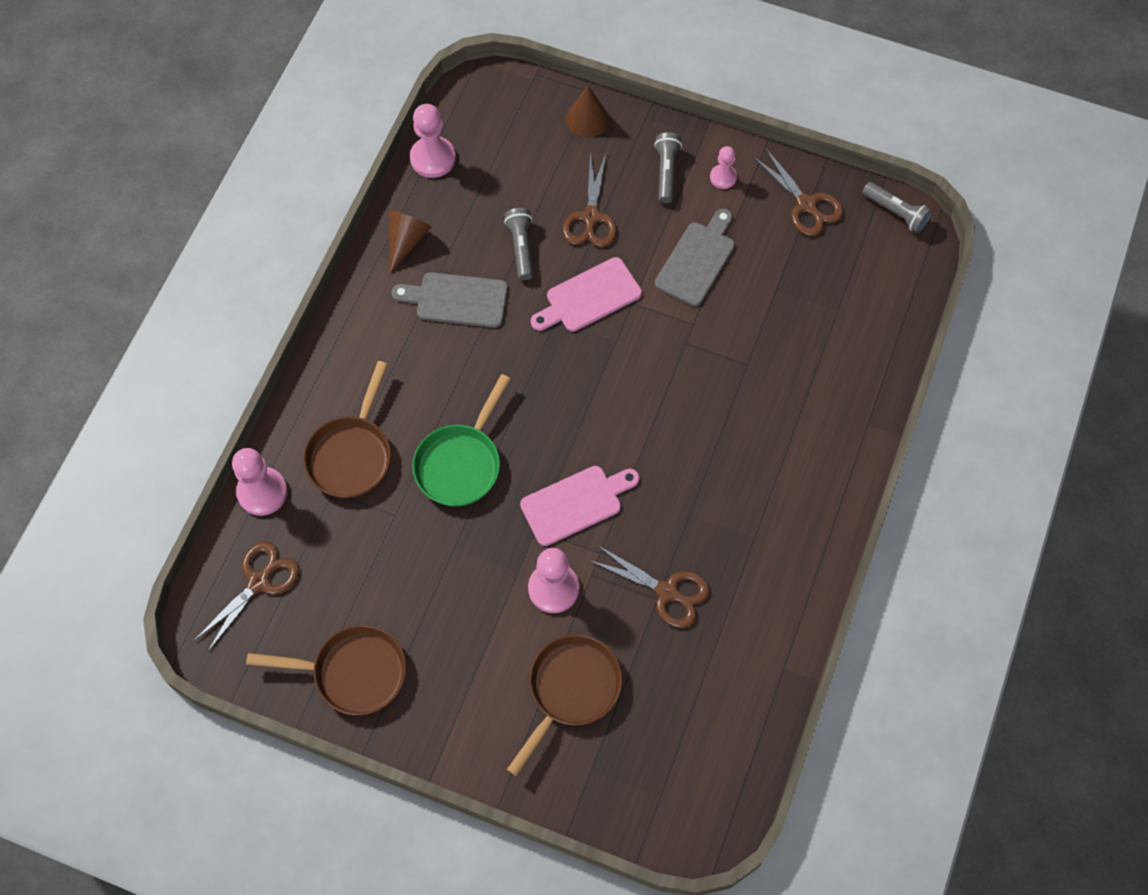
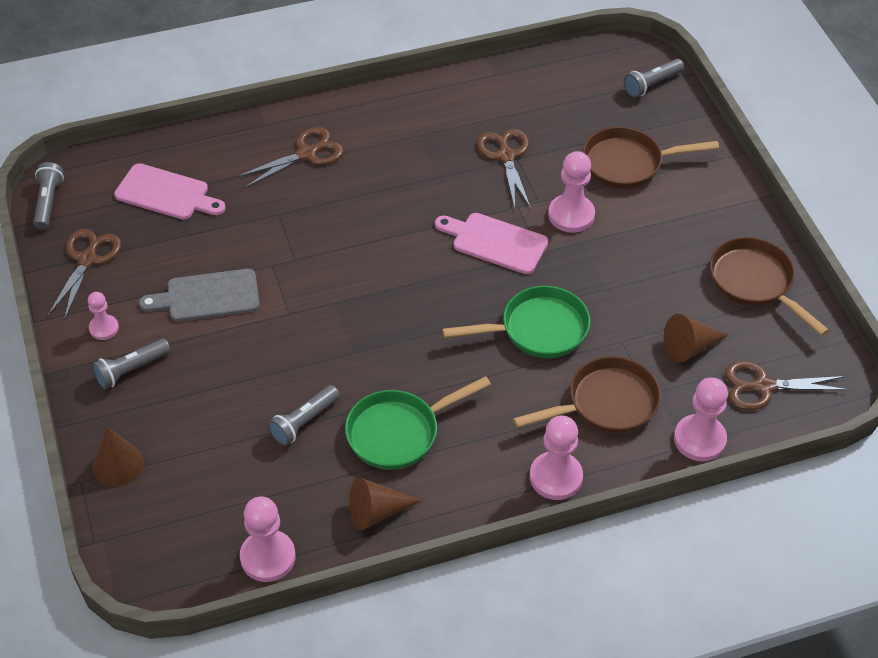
camera: 130 degrees left, 15 degrees down
(326, 370) = (556, 477): none -> pink pawn
(343, 561) = (689, 347): none -> brown cone
(457, 300) = (399, 432): grey cutting board -> green pan
(589, 297) = (309, 344): pink cutting board -> pink cutting board (166, 193)
(591, 217) = (227, 393): brown scissors -> brown scissors (307, 153)
(652, 807) = (652, 84): none -> grey flashlight

